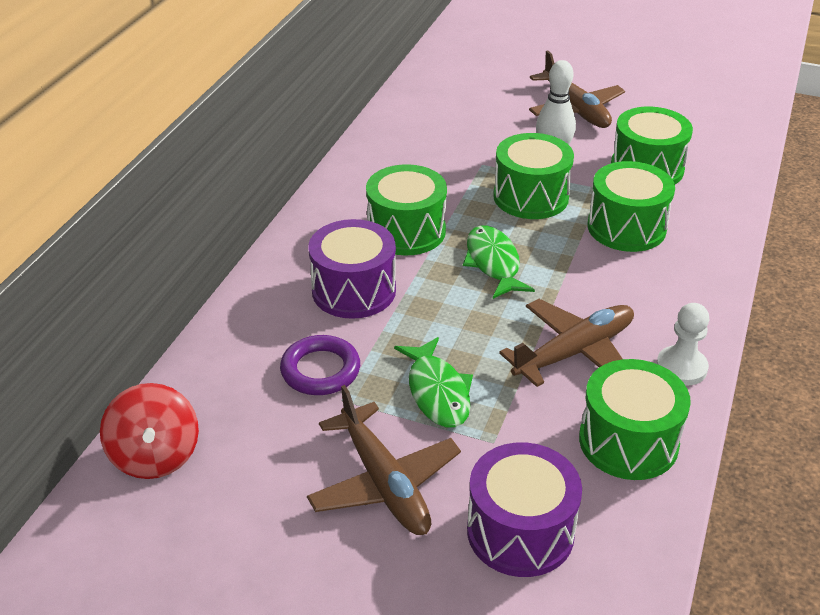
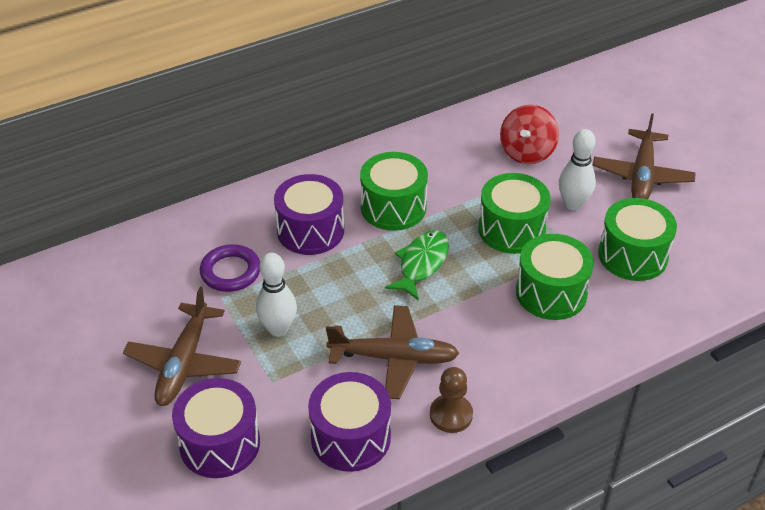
camera: 40 degrees right, 5 degrees up
(155, 456) = (92, 268): red spinning top -> red spinning top (527, 152)
(437, 392) = (278, 329): green fish -> white bowling pin
(628, 441) = (350, 437): green drum -> purple drum
(681, 367) = (451, 415): white pawn -> brown pawn

